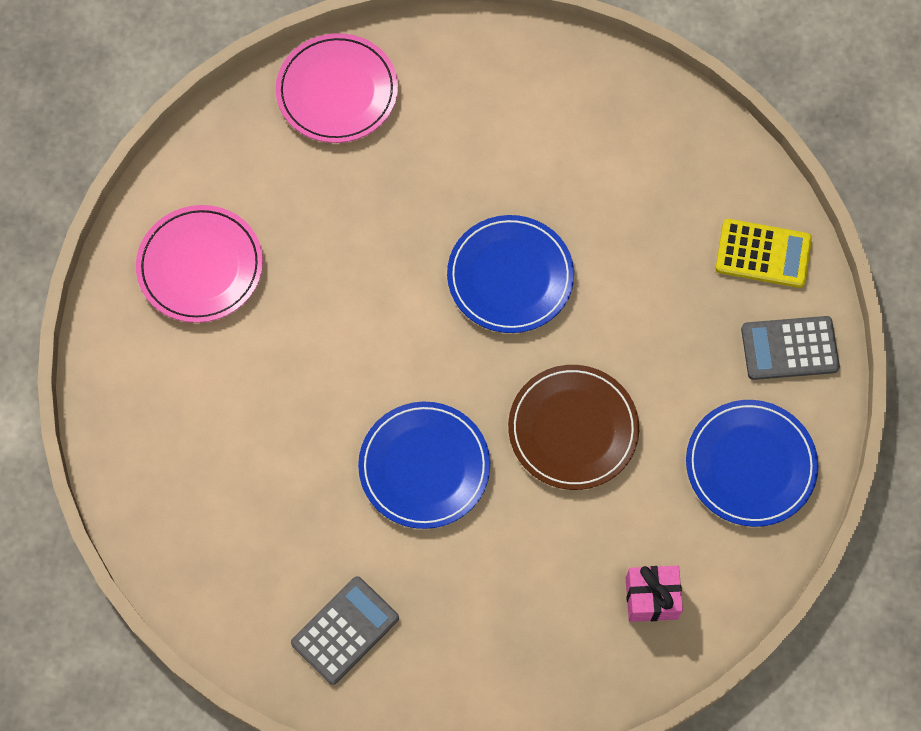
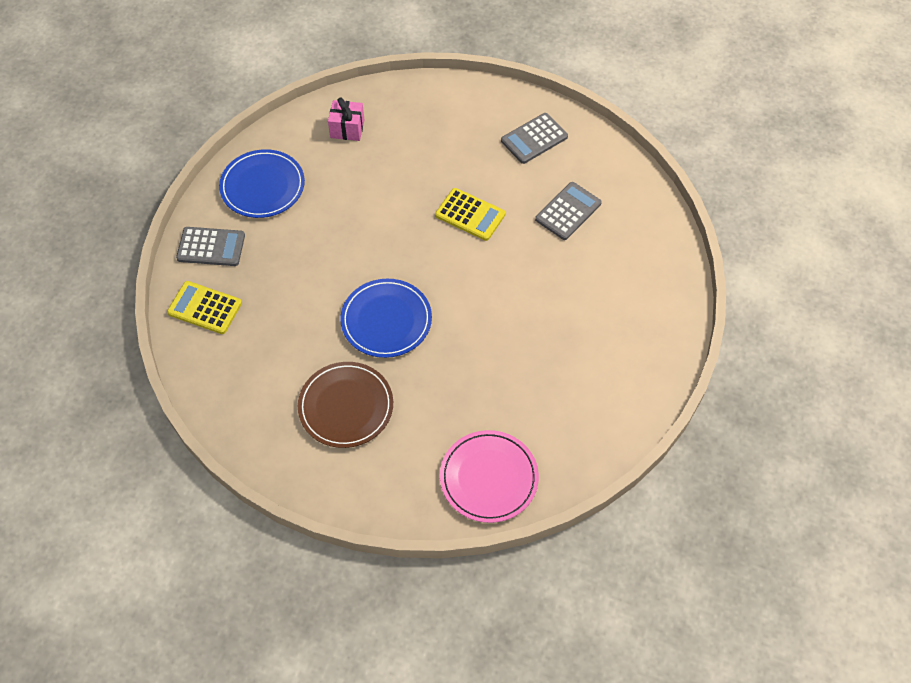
camera: 170 degrees left, 10 degrees down
(200, 266) = (608, 361): pink plate -> none
(276, 498) = (568, 211): none -> grey calculator
(424, 467) = (470, 215): blue plate -> yellow calculator
(573, 429) = (369, 222): brown plate -> brown plate (346, 406)

